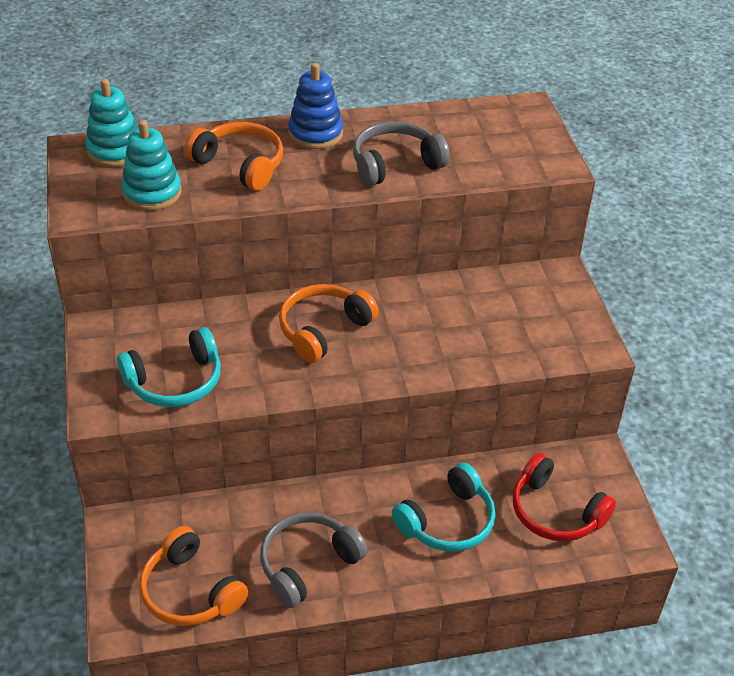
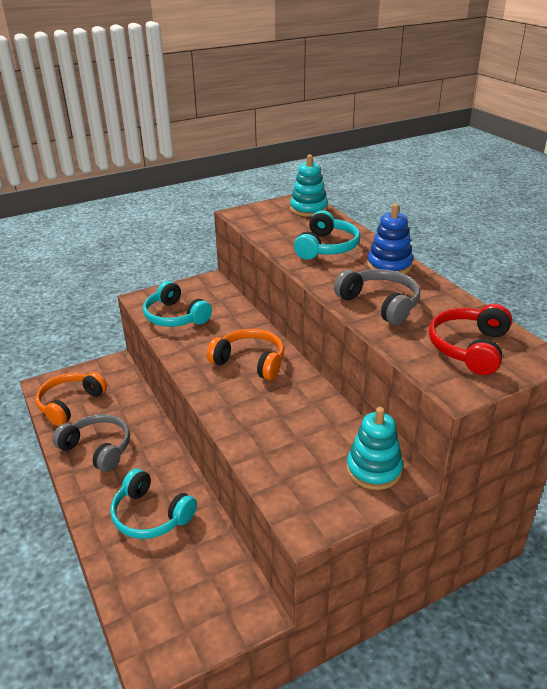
camera: 75 degrees right, 10 degrees down
(152, 193) = (274, 227): turquoise stacking toy -> turquoise stacking toy (373, 469)
(240, 165) = (326, 247): orange headphones -> turquoise headphones
(555, 511) = (178, 588): red headphones -> red headphones (469, 348)

